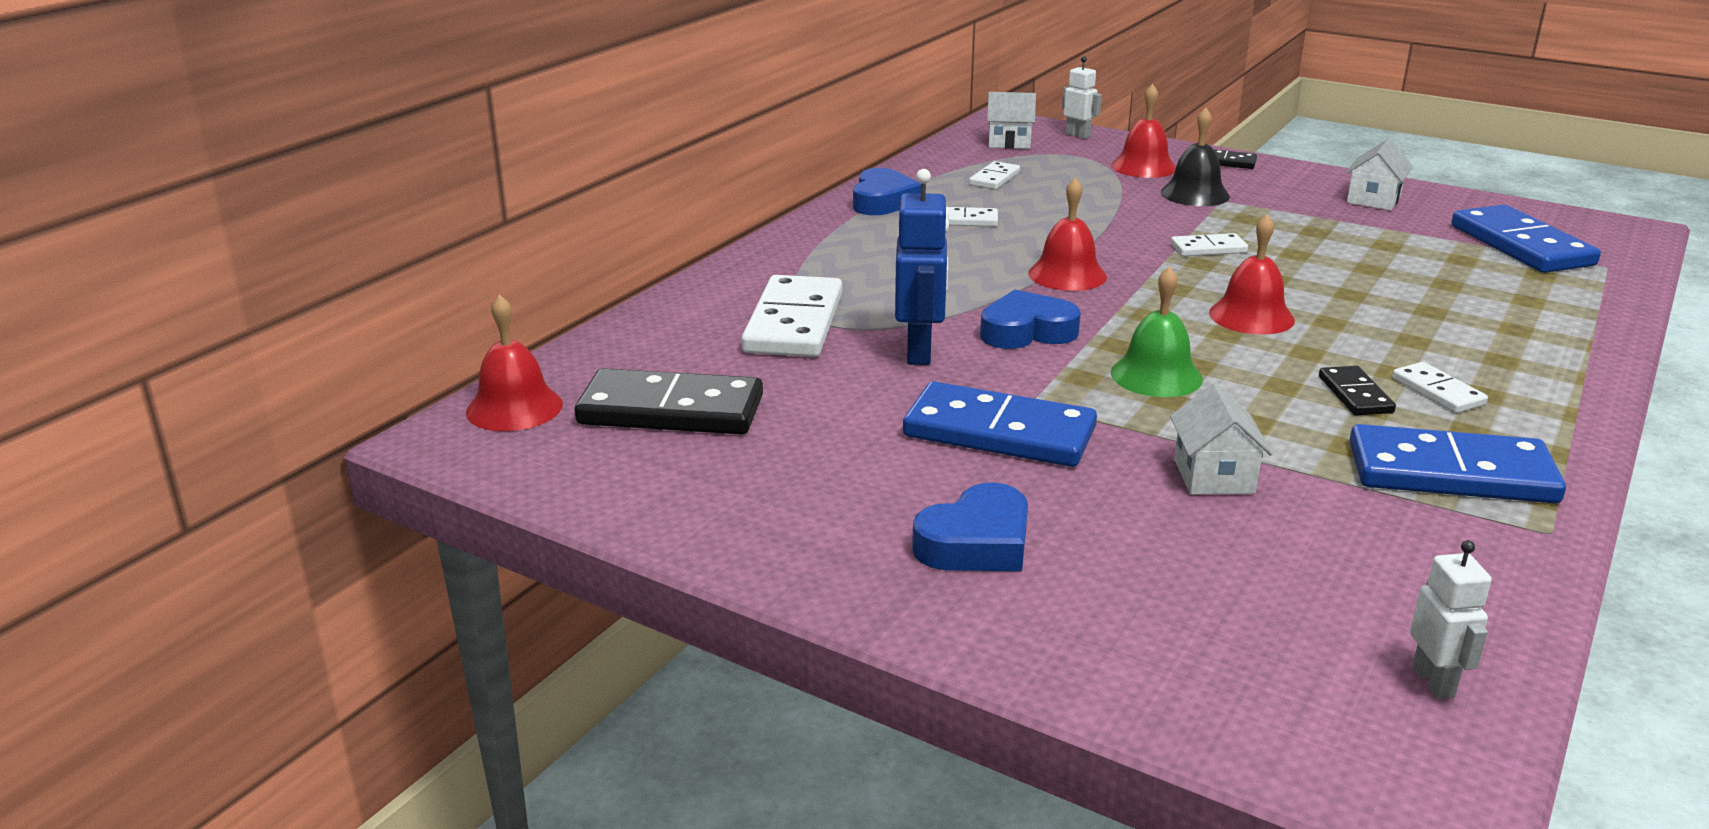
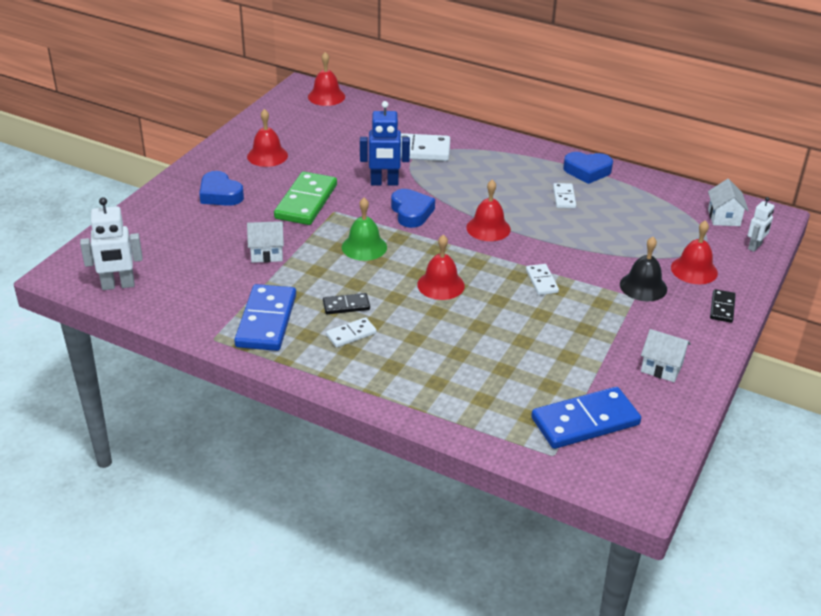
camera: 85 degrees right, 10 degrees up
(671, 410) = (325, 127): black domino -> none
(792, 481) = (267, 156): none -> red bell
(994, 178) = (643, 209): white domino -> none
(999, 433) = (306, 201): blue domino -> green domino
(1434, 682) = (118, 285): white robot -> white robot, size x1.66

